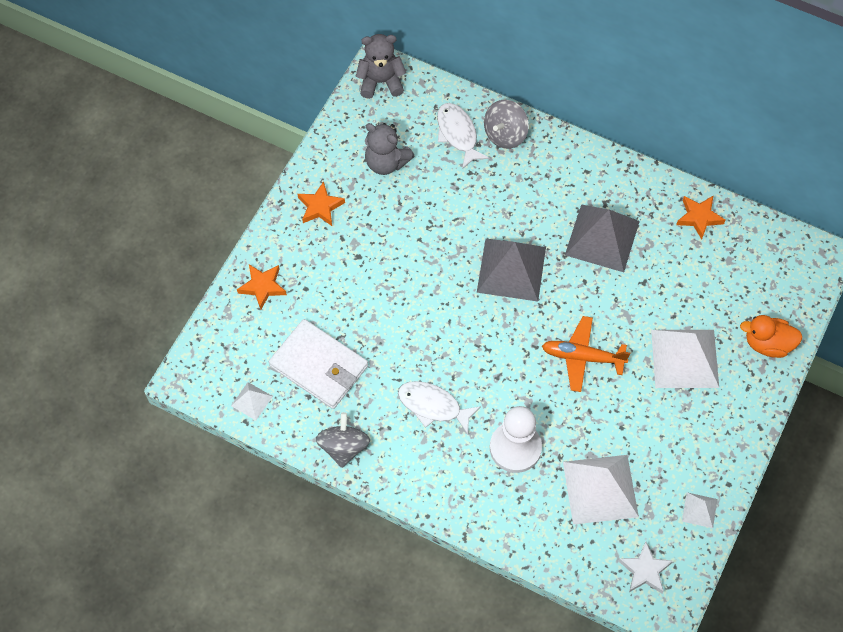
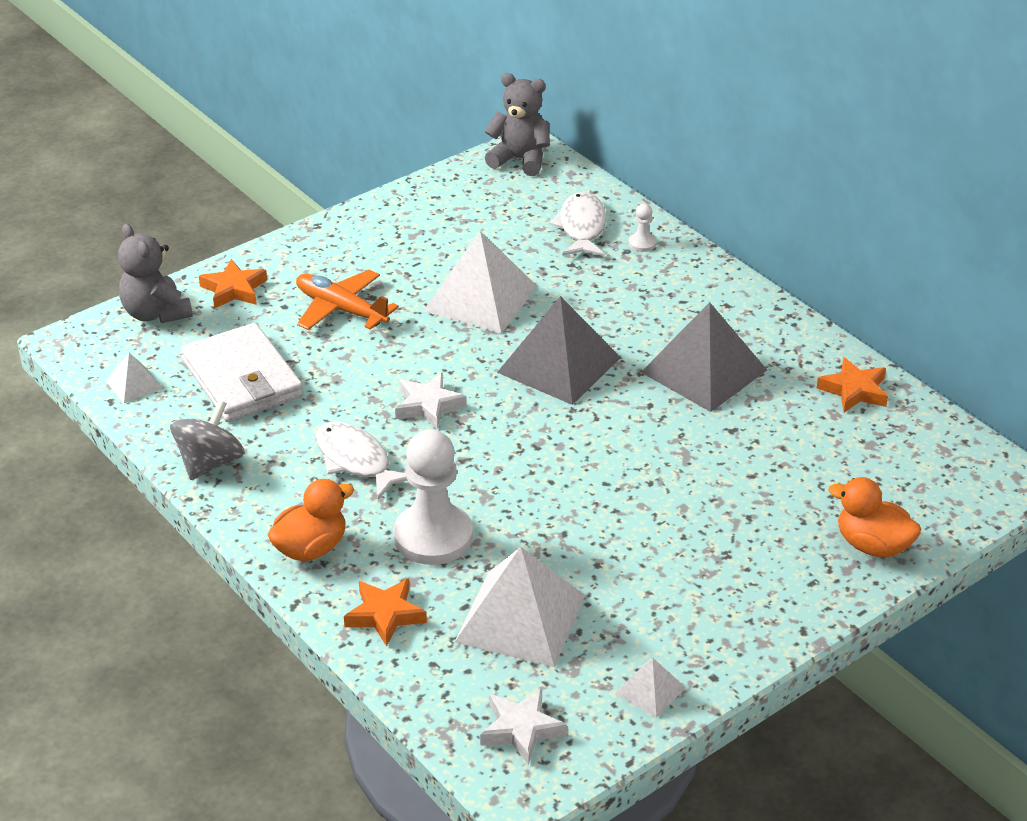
camera: 25 degrees right, 25 degrees down
(320, 207) = (360, 242): orange star -> orange star (385, 615)
(386, 162) = (472, 227): grey teddy bear -> grey teddy bear (156, 313)
(448, 489) = (311, 548): none -> orange duck
(450, 339) = (428, 405): none -> white star
(505, 134) = (642, 243): grey spinning top -> white pawn
(582, 357) = (593, 476): orange plane -> orange plane (341, 309)
(685, 358) = (739, 522): white pyramid -> white pyramid (481, 298)

